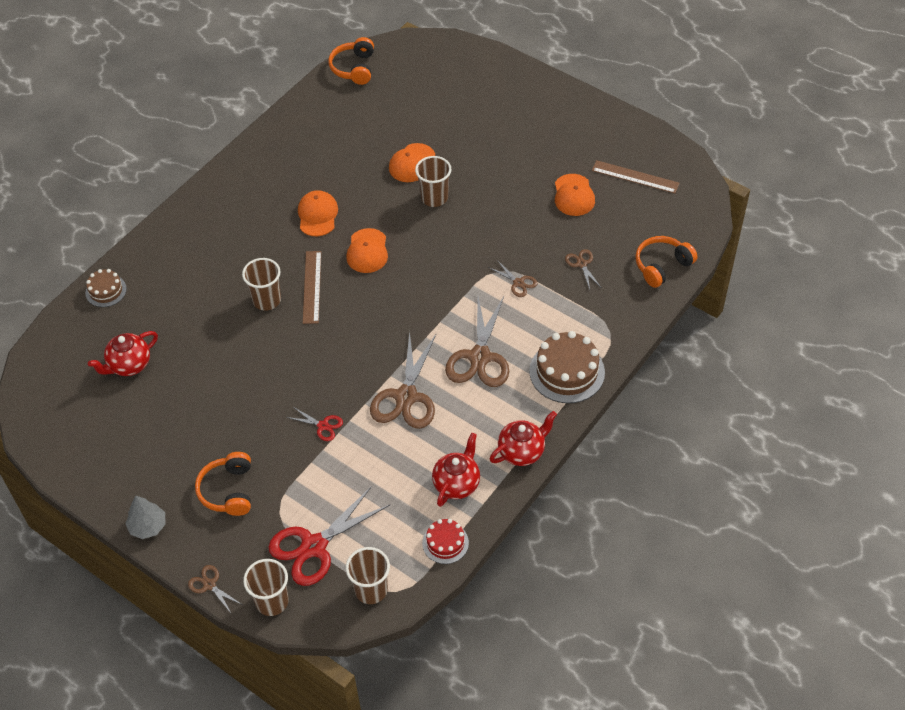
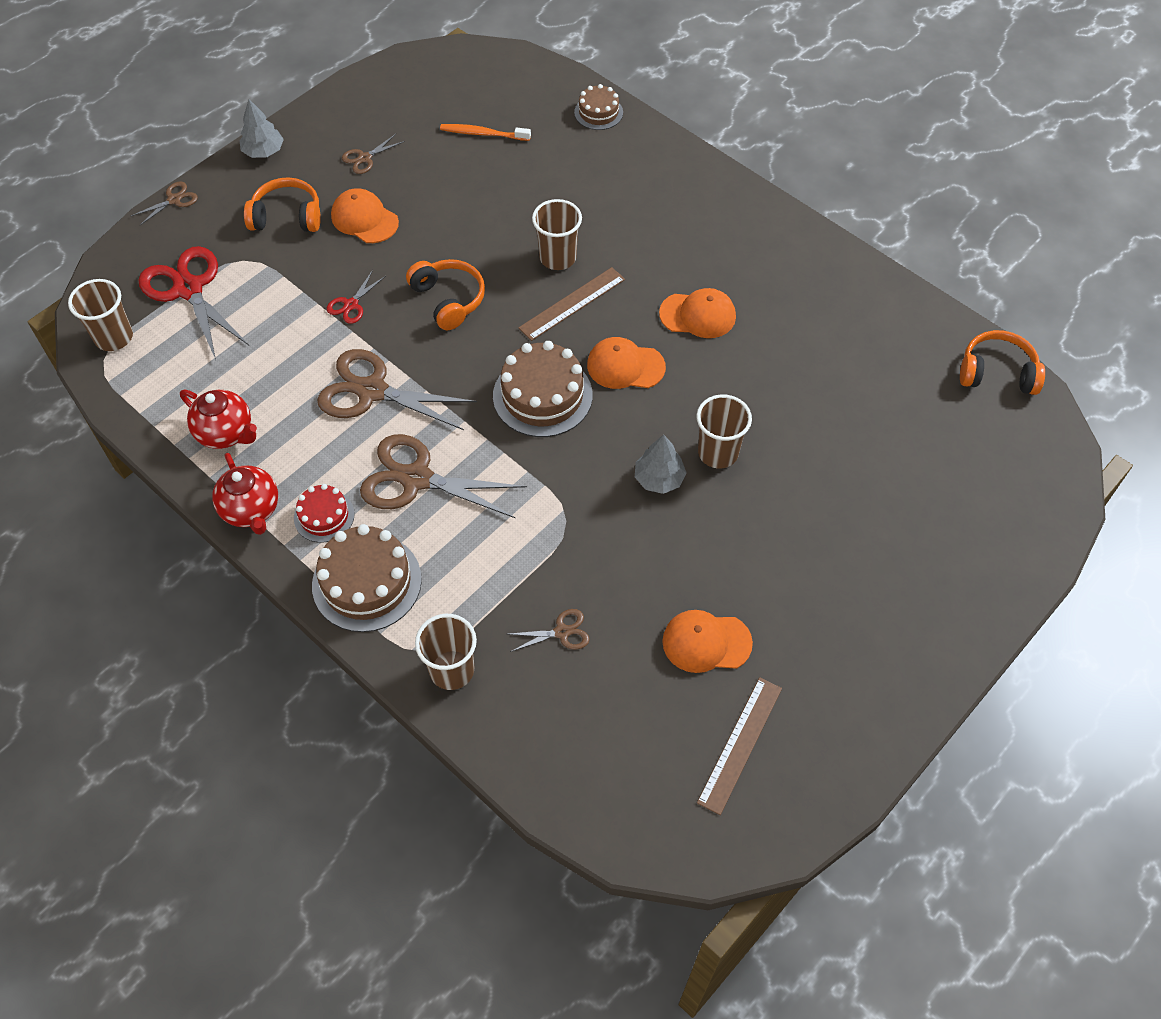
camera: 95 degrees right, 5 degrees up
(129, 365) = (483, 134): red teapot -> orange toothbrush
(272, 601) = (134, 250): brown cup -> brown cup (452, 670)
(312, 287) = (572, 303): brown ruler -> brown ruler turned 45 degrees counterclockwise
(398, 294) = (542, 395): none -> brown cake
(412, 163) = (790, 430): orange cap -> orange cap (364, 219)
(445, 543) = (148, 413): red cake -> red cake (324, 516)
(459, 226) = (659, 478): none -> grey tree
(518, 283) = (539, 542): brown scissors -> brown scissors (364, 158)
(662, 266) = (540, 750): orange headphones -> orange headphones (448, 299)

